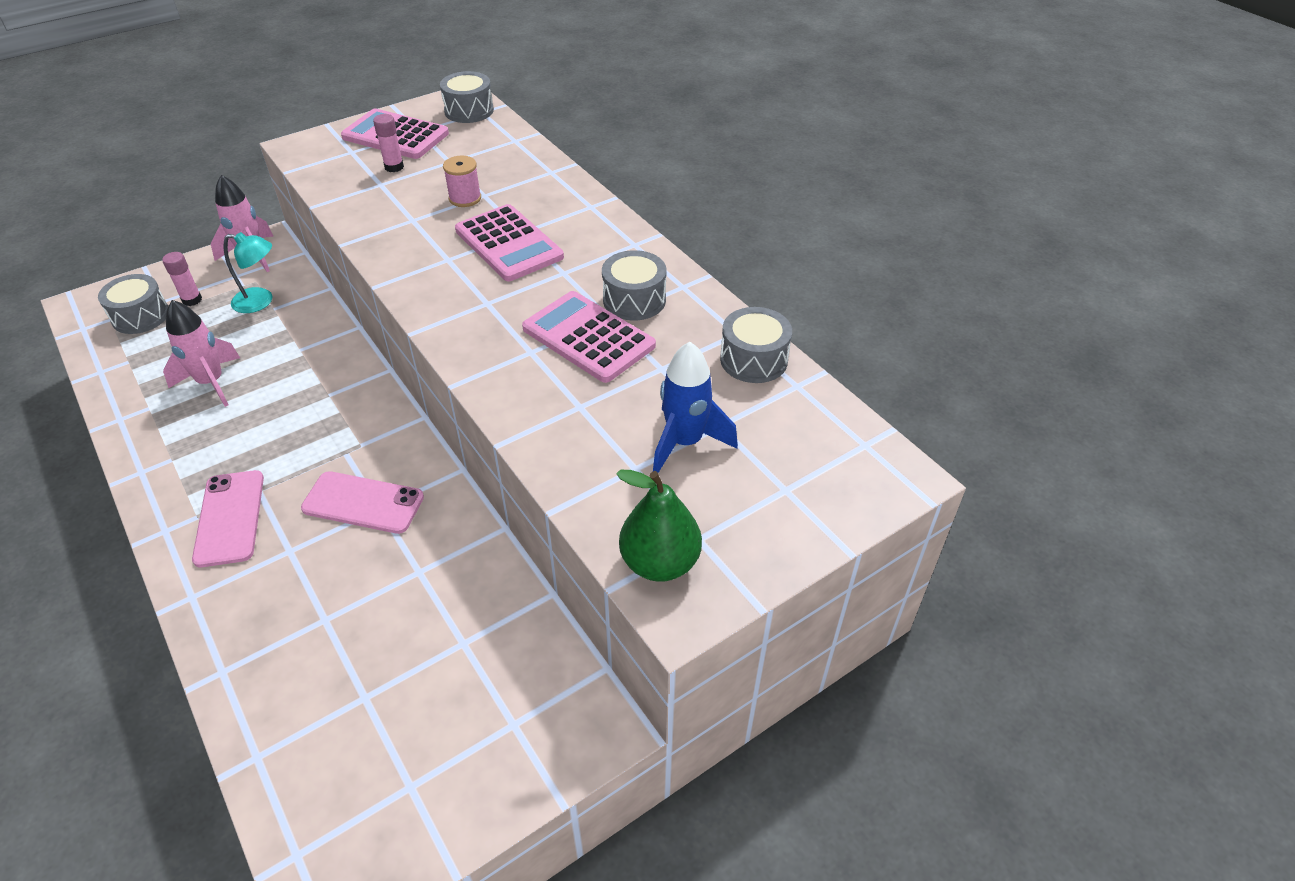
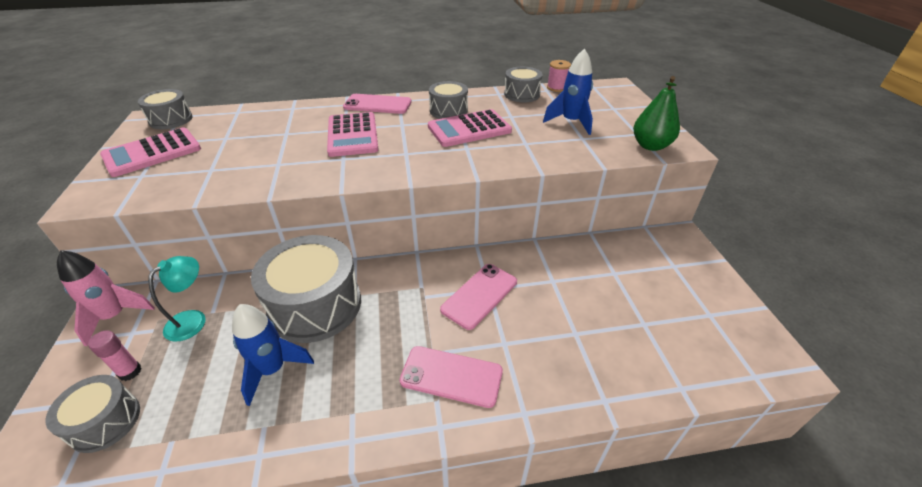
camera: 65 degrees left, 5 degrees down
(211, 383) = (273, 370): pink rocket -> blue rocket
(304, 372) = (315, 305): none -> grey drum
(394, 167) = (196, 160): pink glue stick -> none
(465, 198) = (280, 140): pink spool -> pink spool (557, 88)
(509, 244) = (352, 135): pink calculator -> pink calculator turned 90 degrees clockwise
(608, 231) = (377, 104): none -> pink phone

